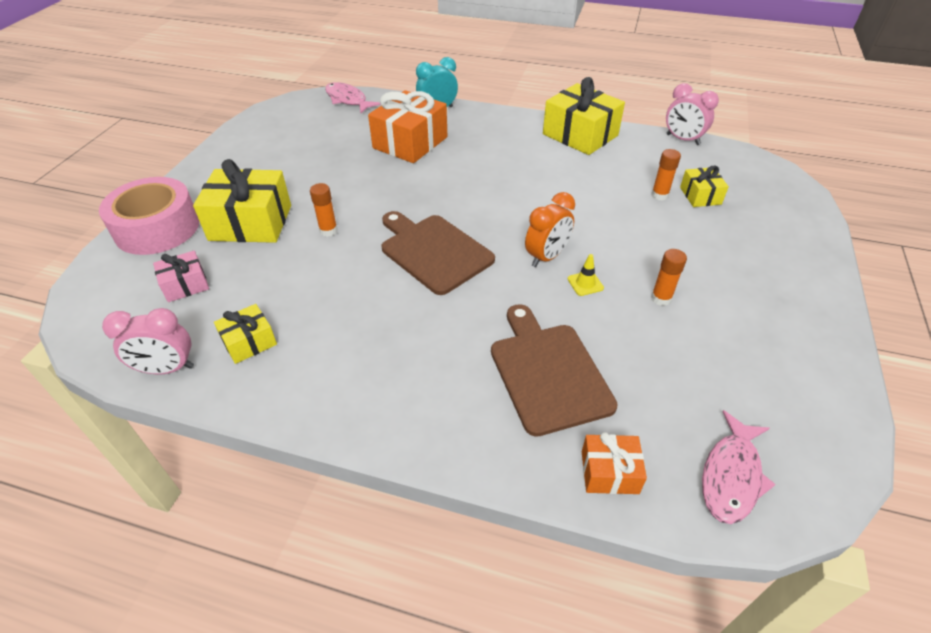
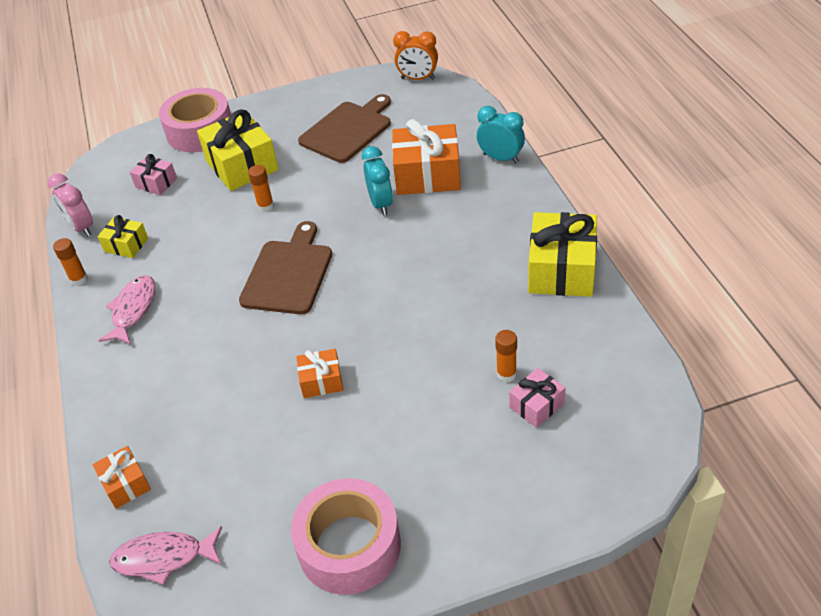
camera: 60 degrees right, 0 degrees up
(348, 100) = (457, 101): pink fish -> pink fish (133, 310)
(413, 174) = (381, 204): none -> turquoise clock
(546, 257) = (337, 341): orange clock -> orange clock (418, 78)
(547, 373) = (199, 406): brown cutting board -> brown cutting board (348, 130)
(585, 283) = (321, 381): yellow traffic cone -> orange gift
(661, 298) = (341, 438): orange glue stick -> orange glue stick (79, 279)
(682, 139) = (641, 349): pink clock -> none
(700, 196) = (537, 405): yellow gift -> pink gift
(783, 340) = (349, 546): none -> pink tape

